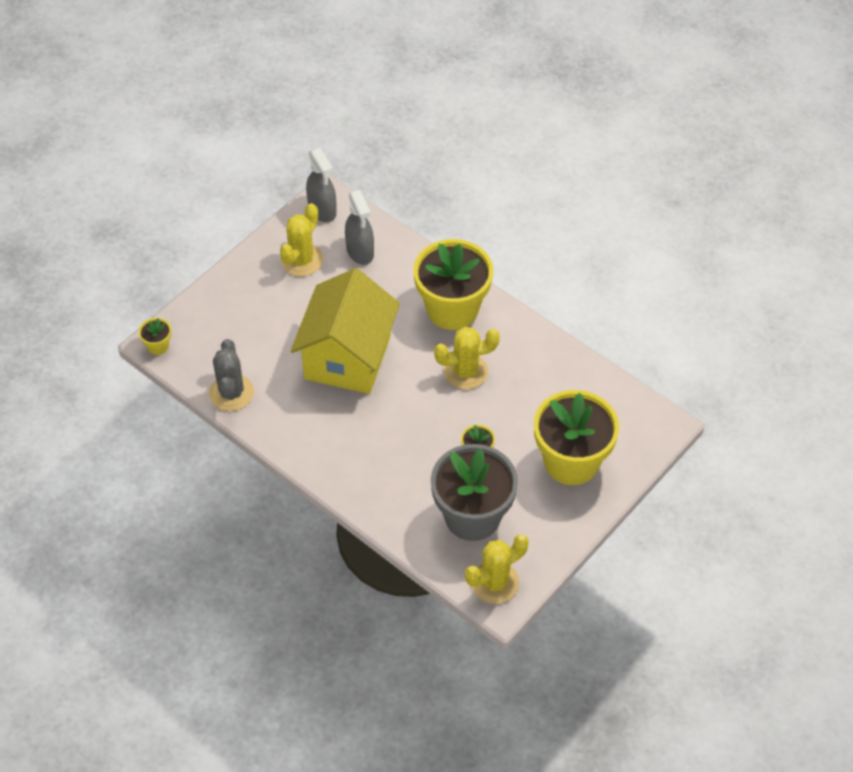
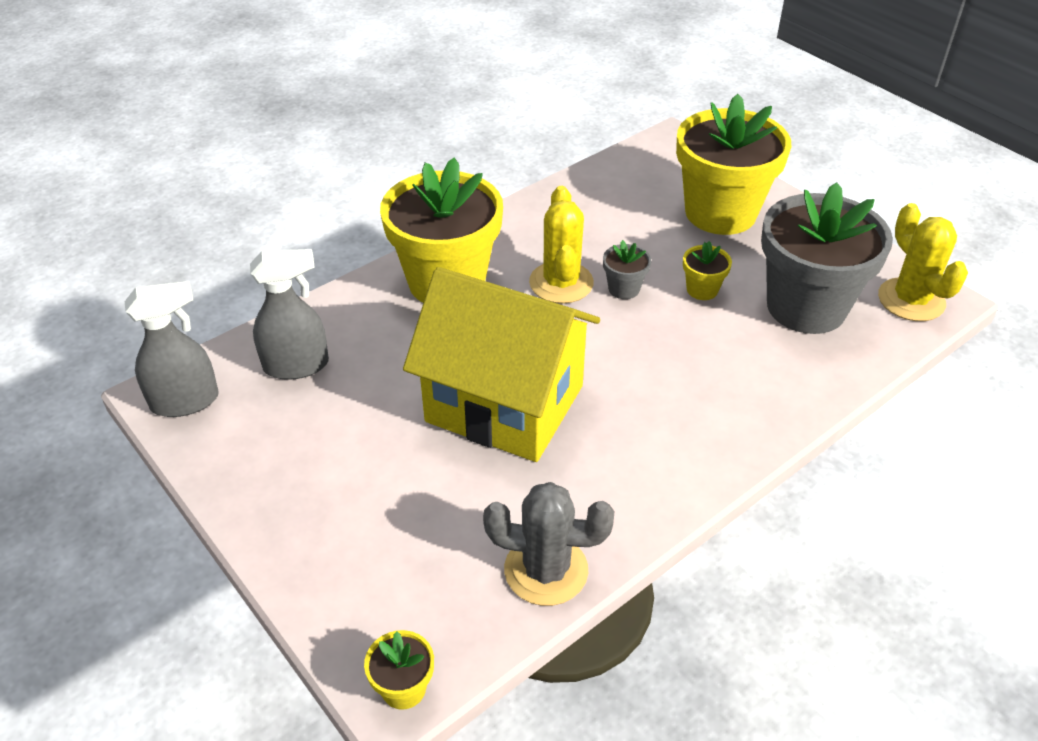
camera: 80 degrees left, 10 degrees down
(302, 260) = (281, 439): yellow cactus -> none
(467, 408) = (624, 289): none -> grey flower pot

